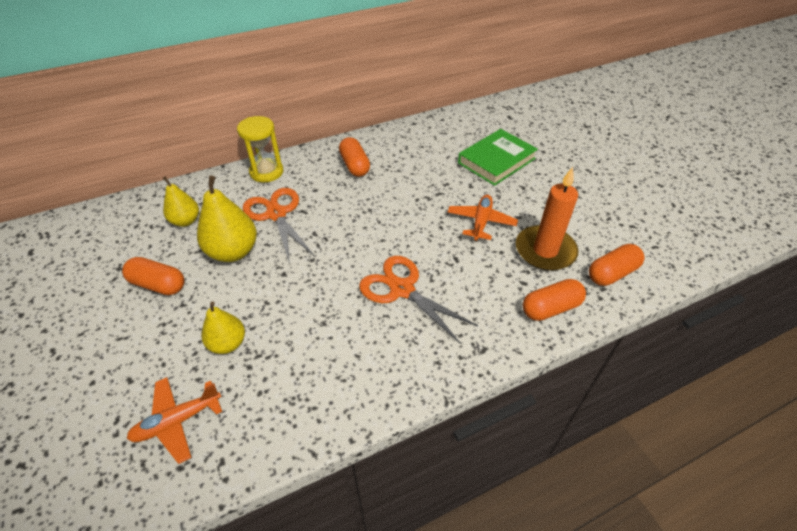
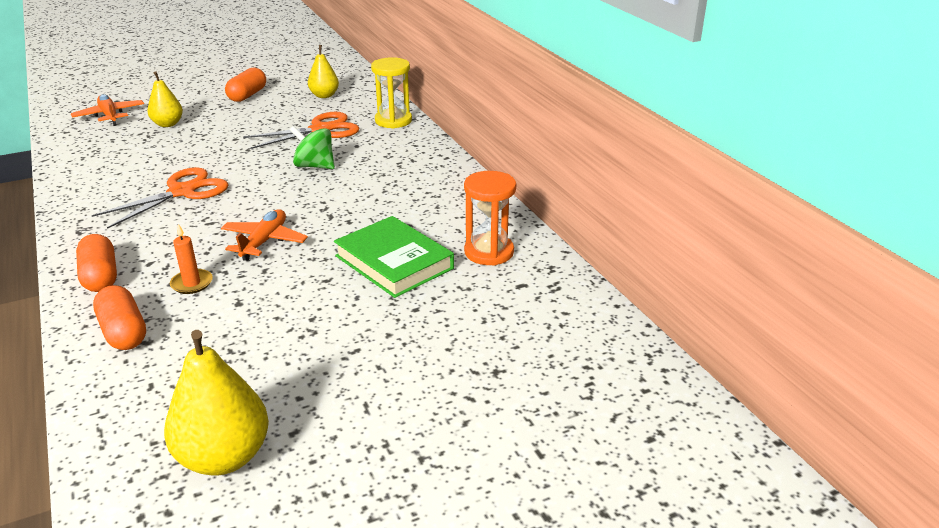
camera: 90 degrees right, 15 degrees down
(233, 252) = (274, 117): yellow pear -> yellow pear (224, 457)
(354, 210) = (314, 166): none -> green spinning top
(355, 165) = (398, 164): orange capsule -> none
(478, 126) = (489, 252): none -> orange hourglass
(481, 222) = (264, 241): orange plane -> orange plane turned 90 degrees counterclockwise
(545, 250) = (192, 283): orange candle -> orange candle, size x0.50

